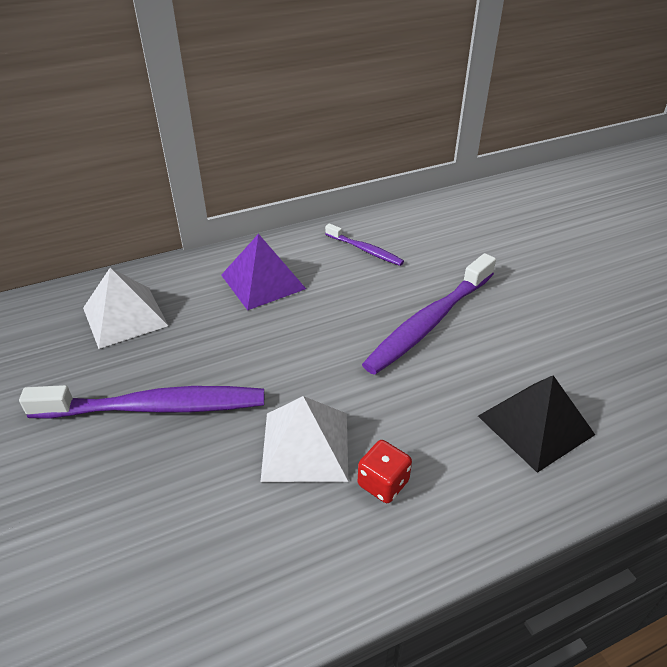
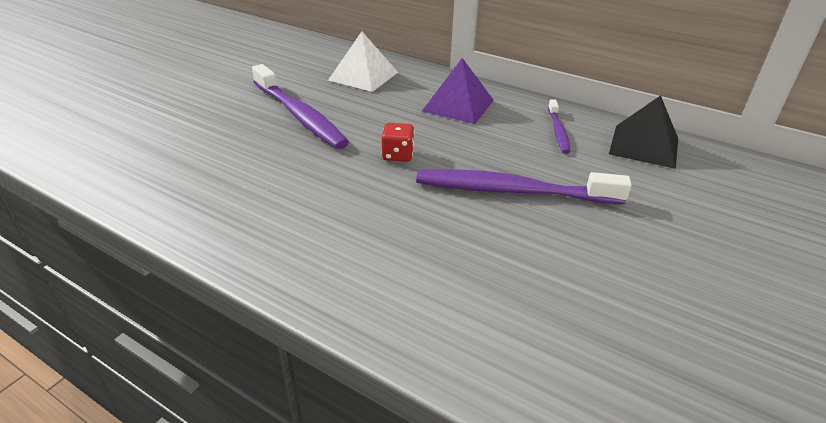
camera: 55 degrees right, 5 degrees down
(305, 446) = (318, 180): white pyramid -> none
(383, 483) = (313, 225): red dice -> red dice (397, 155)
(535, 425) = (454, 290): black pyramid -> black pyramid (644, 146)

